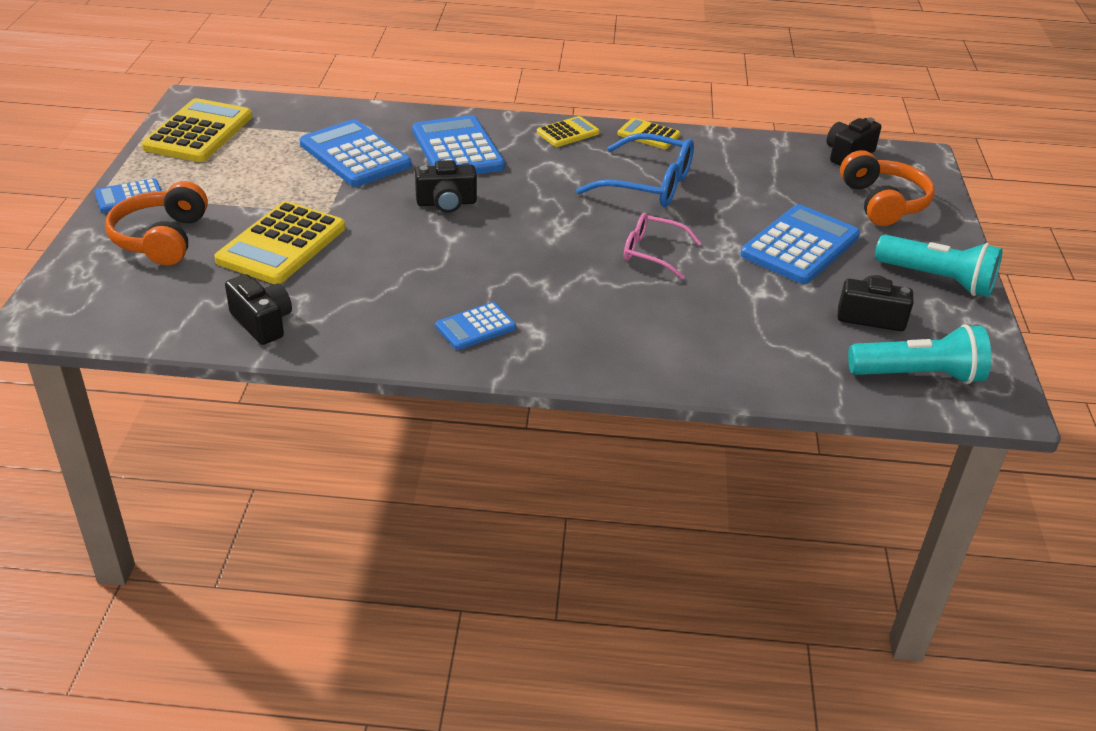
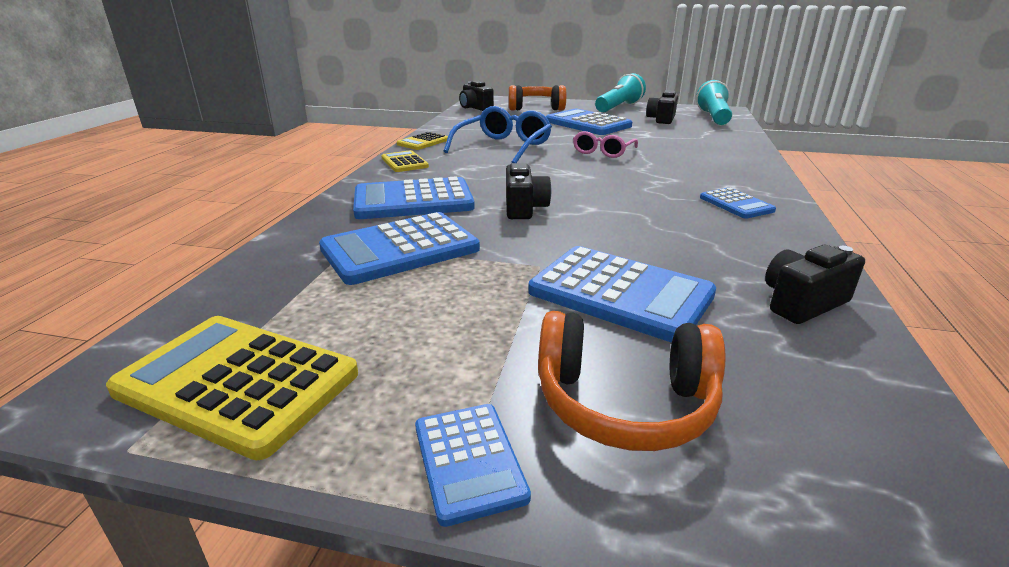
camera: 80 degrees left, 10 degrees down
(281, 244) = (620, 293): yellow calculator -> blue calculator

